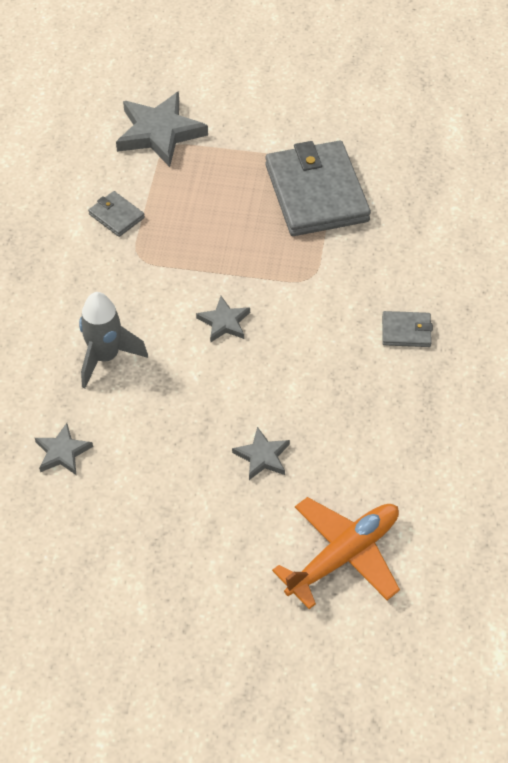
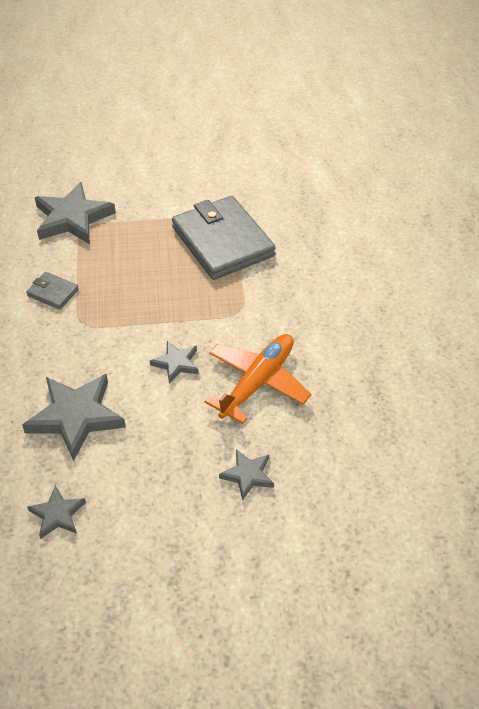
camera: 15 degrees left, 5 degrees down
(105, 357) = (76, 417): grey rocket -> grey star
(343, 555) = (352, 550): orange plane -> orange plane (258, 382)
(406, 331) = (337, 338): grey wallet -> none

